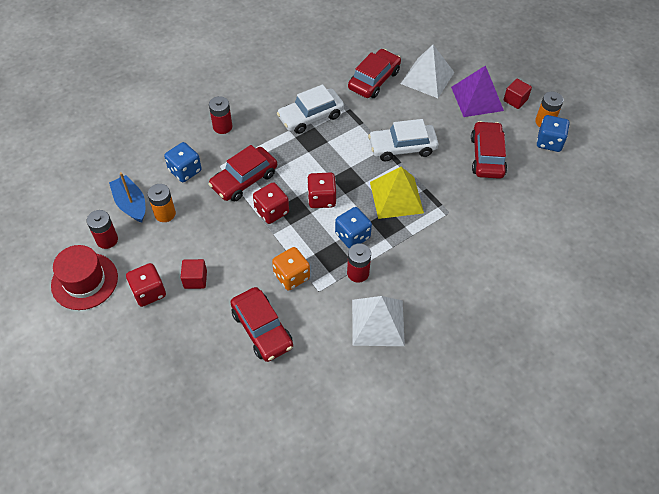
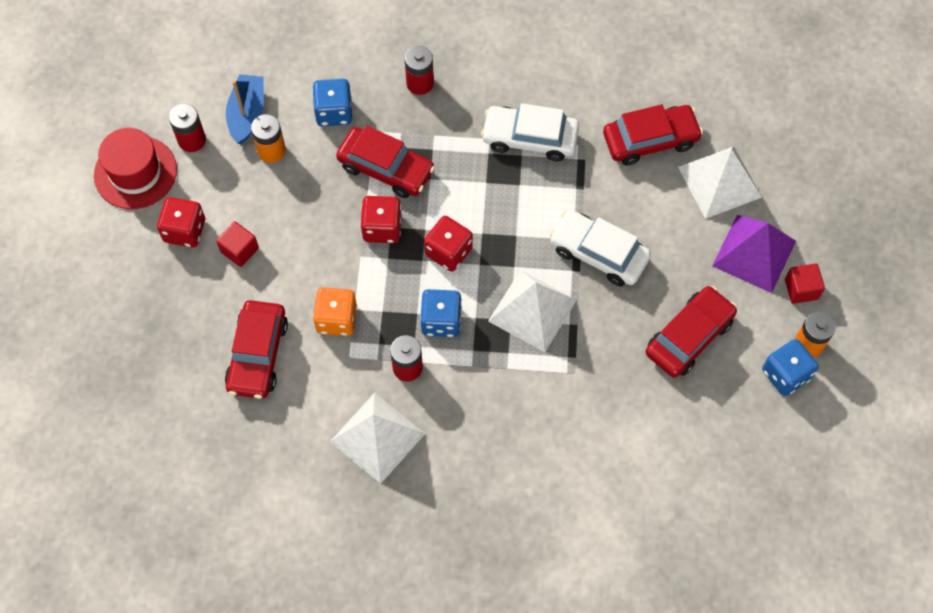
camera: 40 degrees right, 10 degrees up
(244, 180) = (386, 168): red car -> red car turned 150 degrees counterclockwise
(396, 197) = (532, 310): yellow pyramid -> white pyramid

